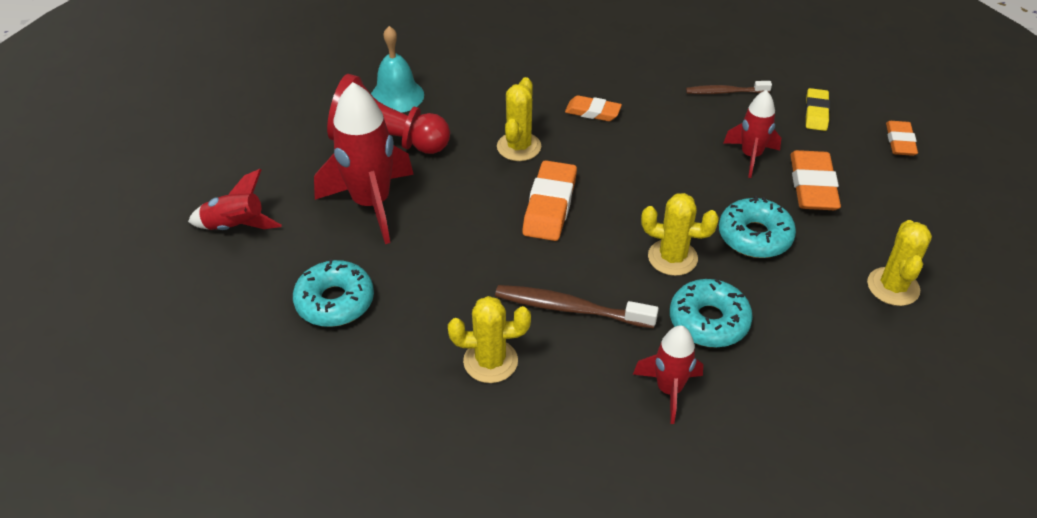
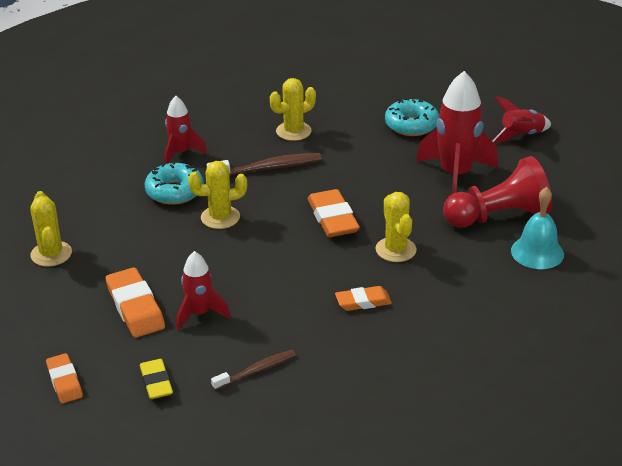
camera: 150 degrees right, 10 degrees down
(754, 236) = (167, 252): turquoise donut -> none

